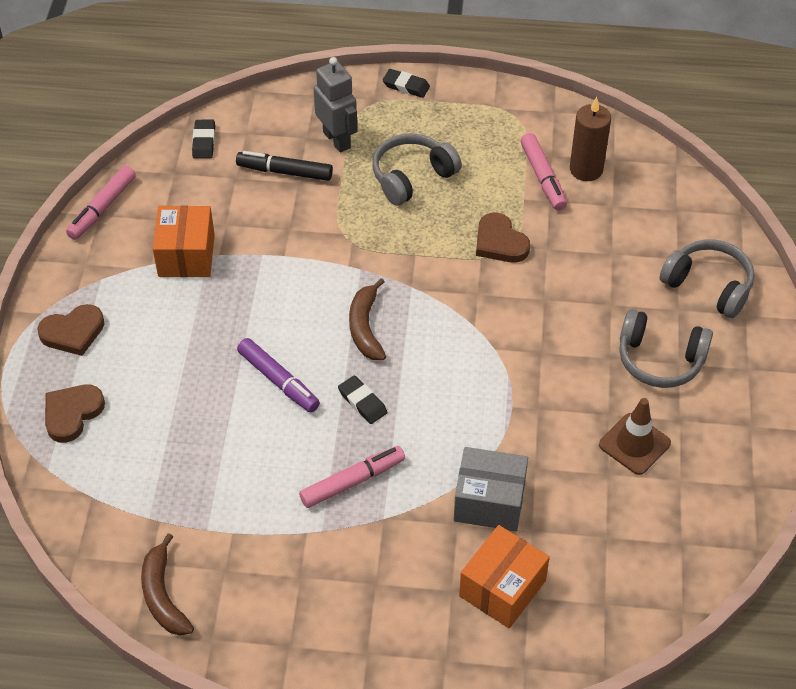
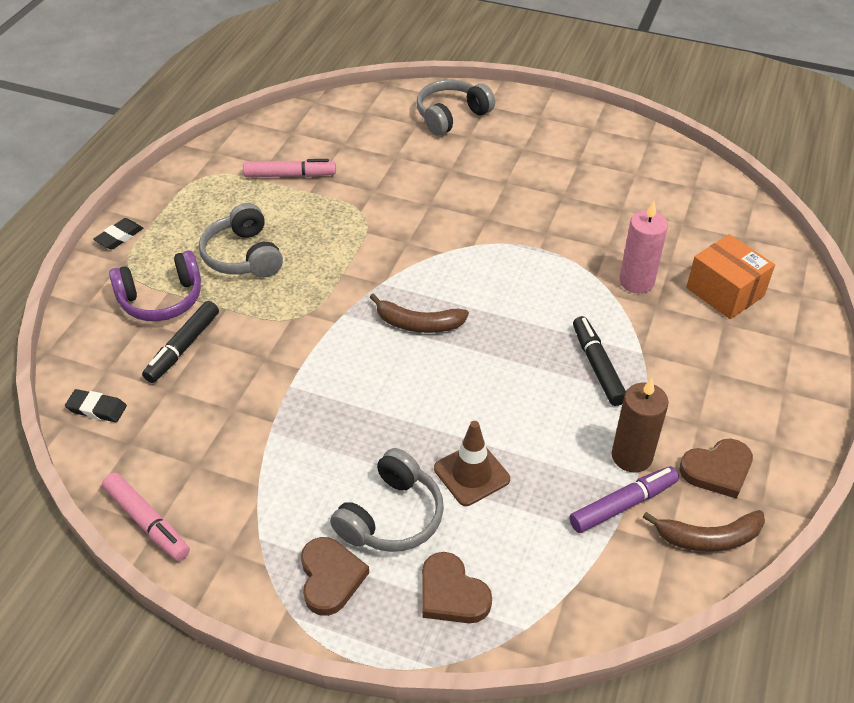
camera: 75 degrees left, 5 degrees down
(186, 255) = (261, 450): orange box -> none
(278, 381) = (462, 400): purple marker -> purple marker (623, 505)
(337, 140) = (162, 299): grey robot -> purple headphones
(352, 481) = (597, 366): pink marker -> black marker
(362, 402) = (507, 342): black eraser -> none
(489, 501) = (636, 281): grey box -> pink candle
(500, 242) = (353, 216): brown heart -> brown heart (717, 470)
(586, 169) = (294, 149): brown candle -> brown candle (631, 456)
(634, 444) = (596, 189): brown traffic cone -> brown traffic cone (471, 474)
(660, 360) = (516, 157): grey headphones -> grey headphones (392, 516)

